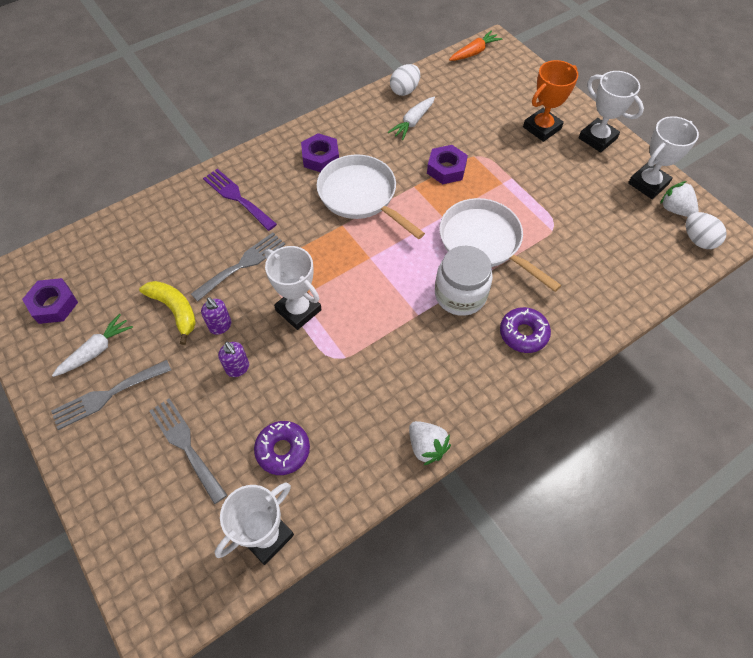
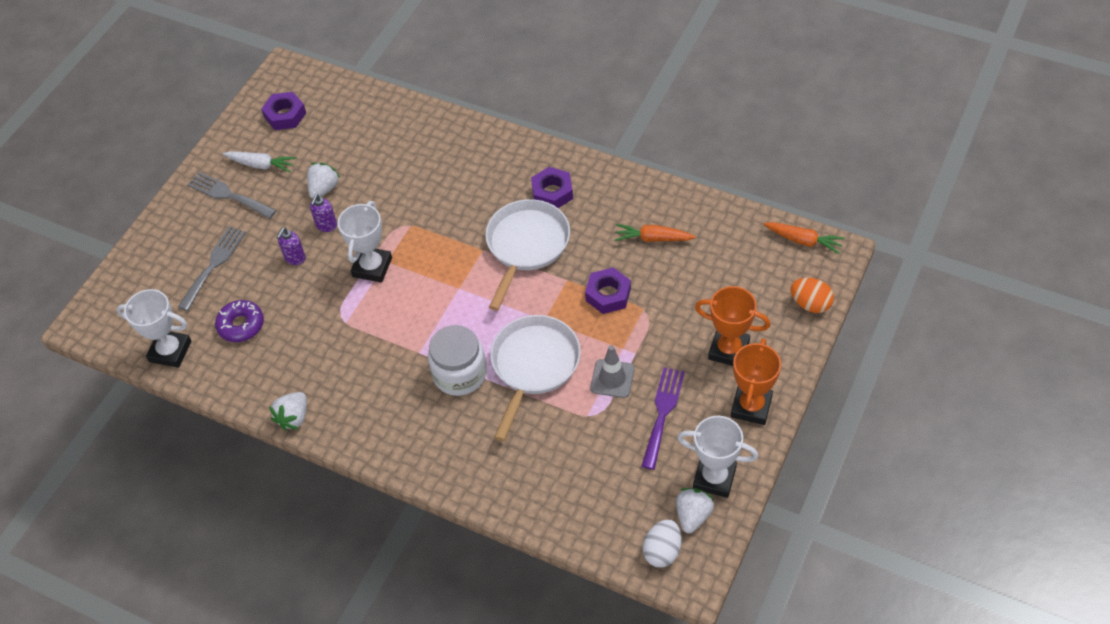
camera: 65 degrees right, 5 degrees down
(175, 310) = (324, 189): yellow banana -> white strawberry
(237, 198) = (463, 161): purple fork -> purple fork (662, 413)
(242, 264) = (394, 205): grey fork -> none
(404, 90) = (694, 210): white egg -> none
(413, 122) = (653, 238): white carrot -> orange carrot
(523, 333) = (446, 440): purple donut -> none
(527, 201) = (612, 378): none -> grey traffic cone
(529, 73) = (810, 304): none -> orange egg
(597, 138) = (751, 406): white trophy -> orange trophy

